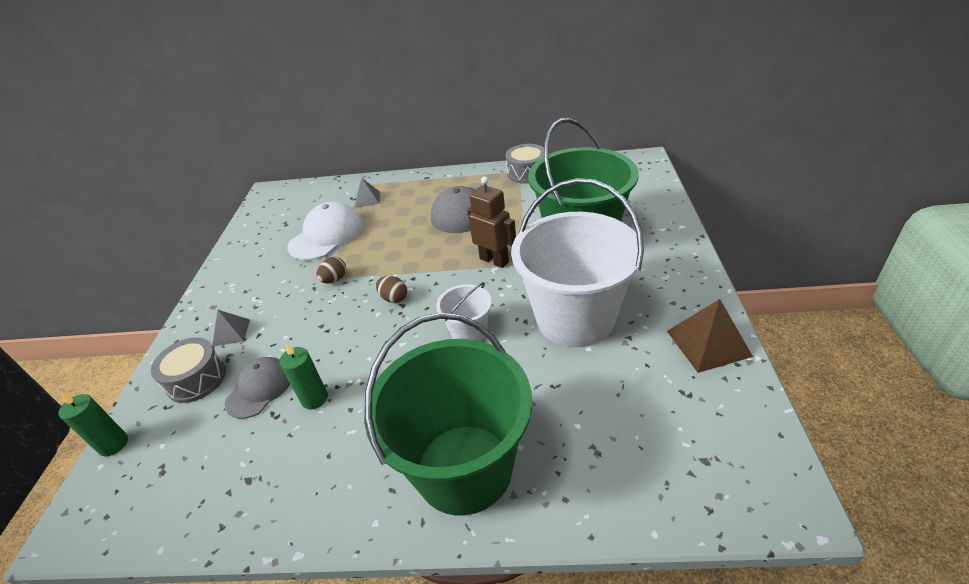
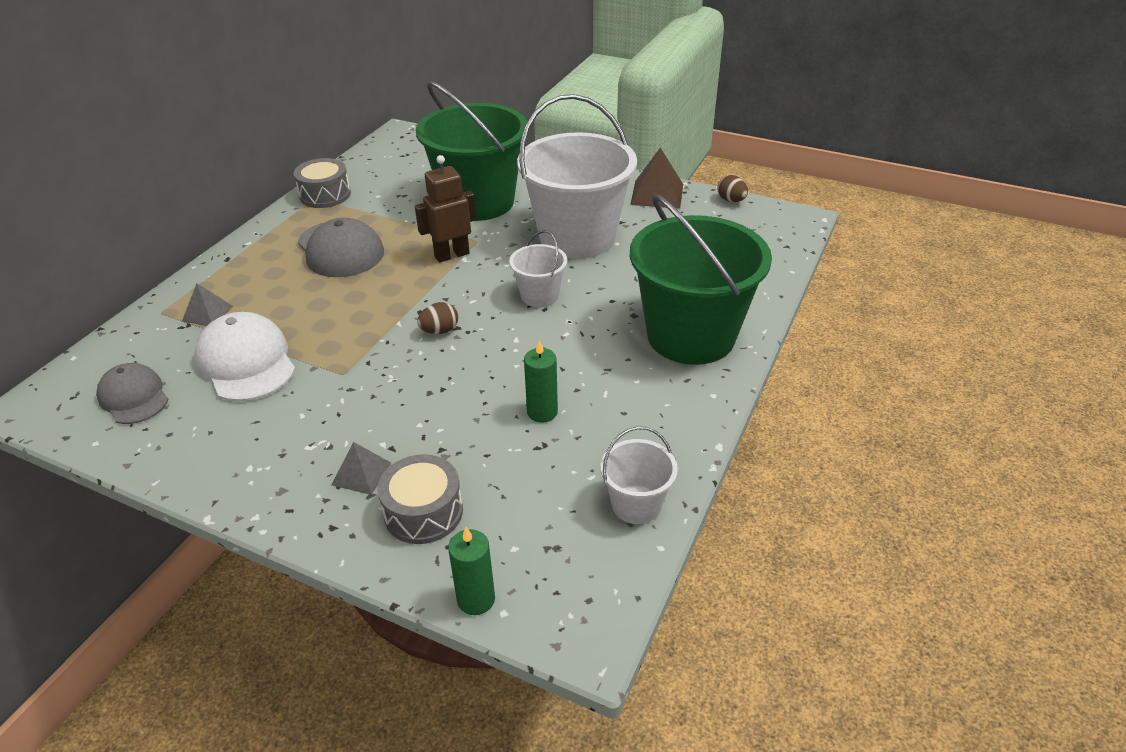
camera: 70 degrees left, 0 degrees up
(211, 510) = (636, 504): none -> white bucket
(259, 389) = (491, 454): grey cap -> grey cap (133, 397)
(334, 279) = (353, 369): brown egg -> brown egg (731, 200)

